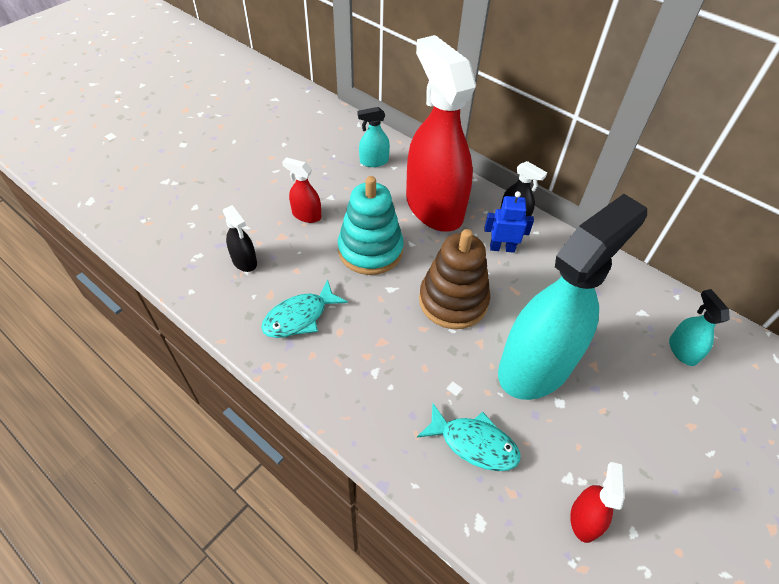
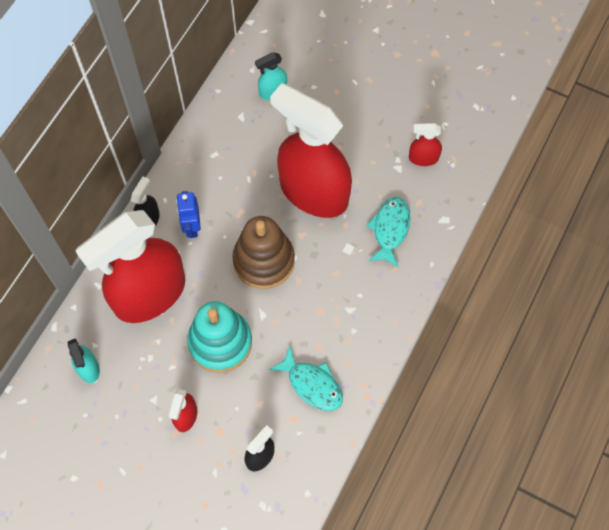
camera: 100 degrees left, 15 degrees up
(536, 366) = (313, 192): turquoise spray bottle -> red spray bottle

